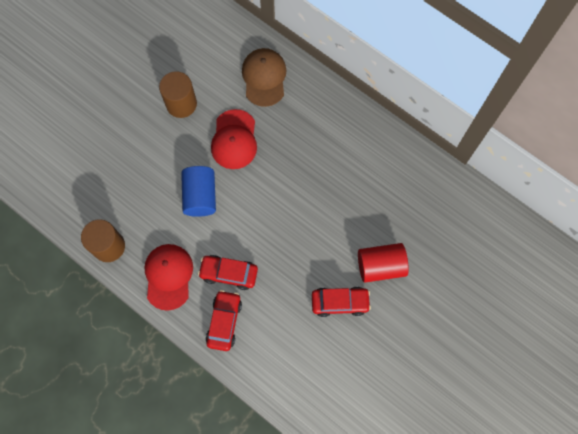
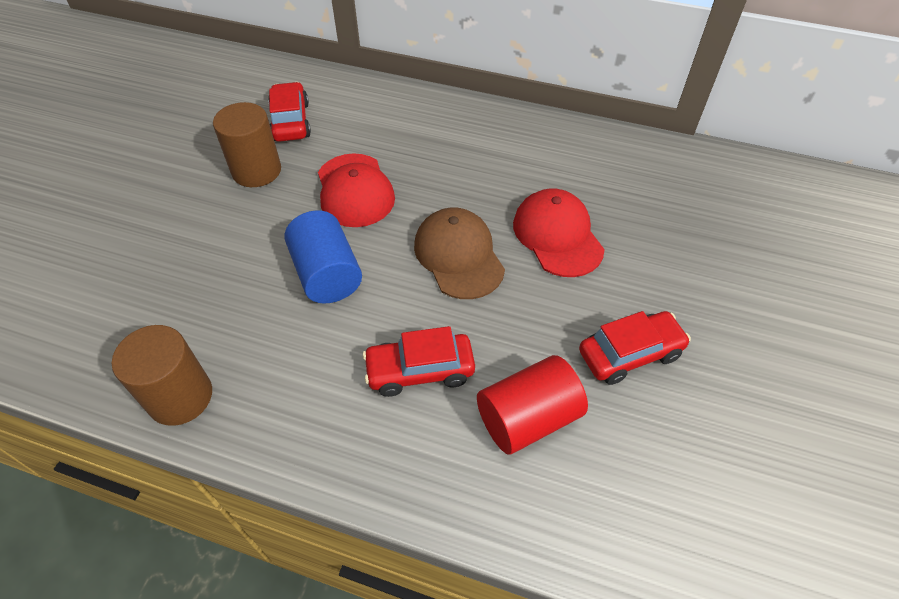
camera: 20 degrees left, 20 degrees down
(168, 276) = (310, 410): red cap -> red cap (557, 235)
(224, 322) = (444, 453): red car -> red car (290, 122)
(264, 78) = (370, 115): brown cap -> brown cap (458, 256)
(380, 266) = (660, 283): red cylinder -> red cylinder (528, 418)

